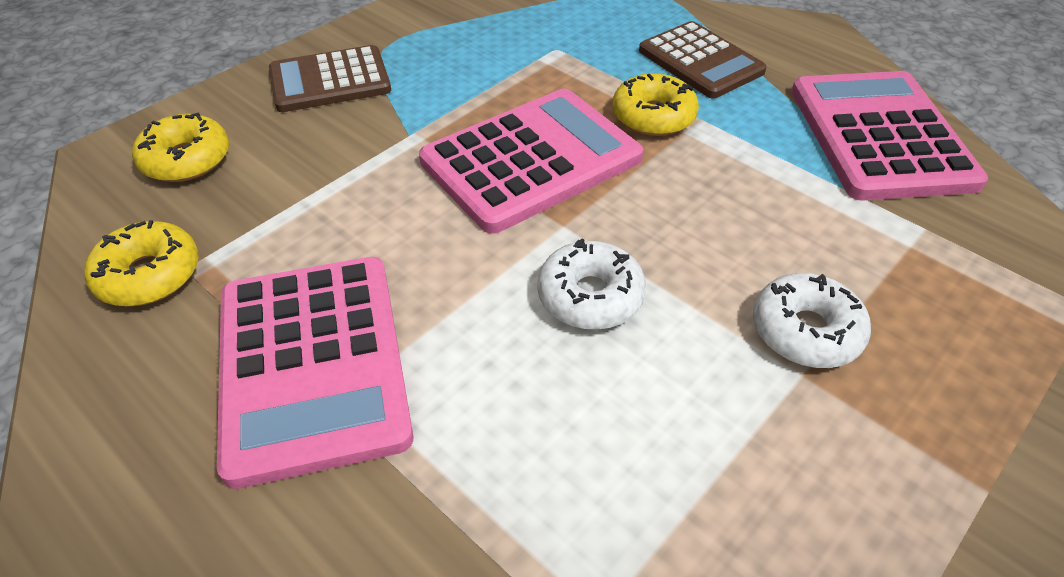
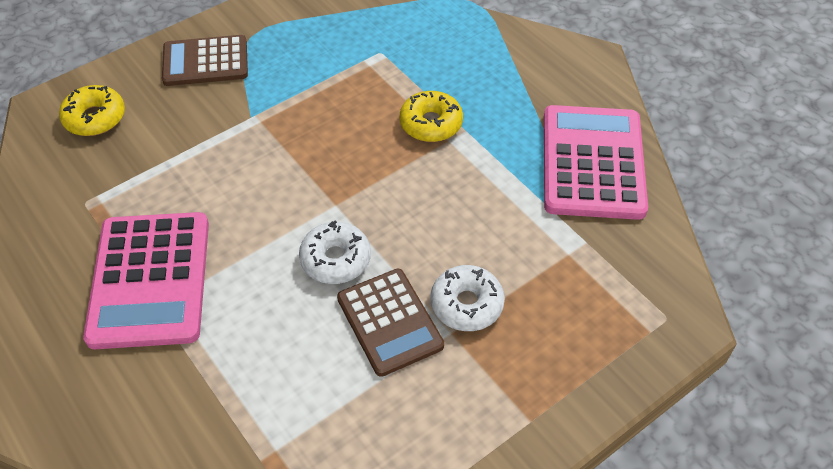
camera: 10 degrees right, 5 degrees up
(149, 275) = (60, 204): yellow donut -> none
(531, 160) = (330, 150): pink calculator -> none
(700, 61) = (486, 78): brown calculator -> brown calculator (389, 322)

